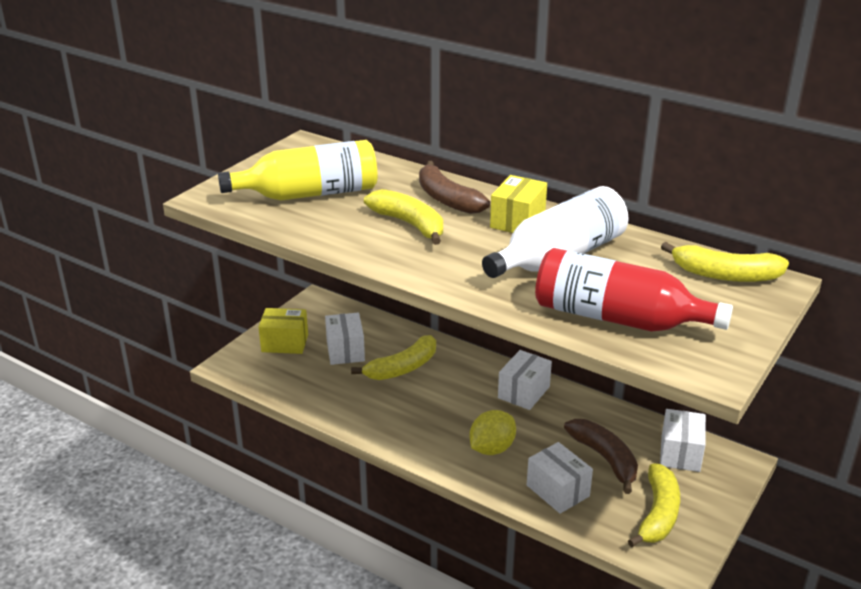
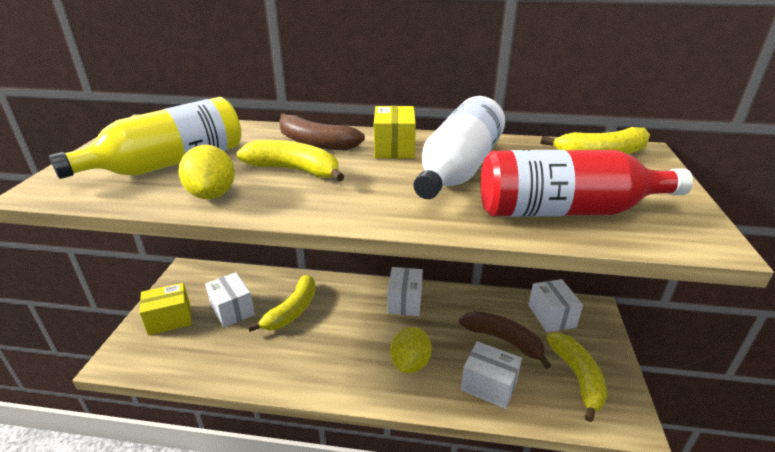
camera: 25 degrees left, 0 degrees up
(330, 232) = (212, 194): none -> yellow lemon

